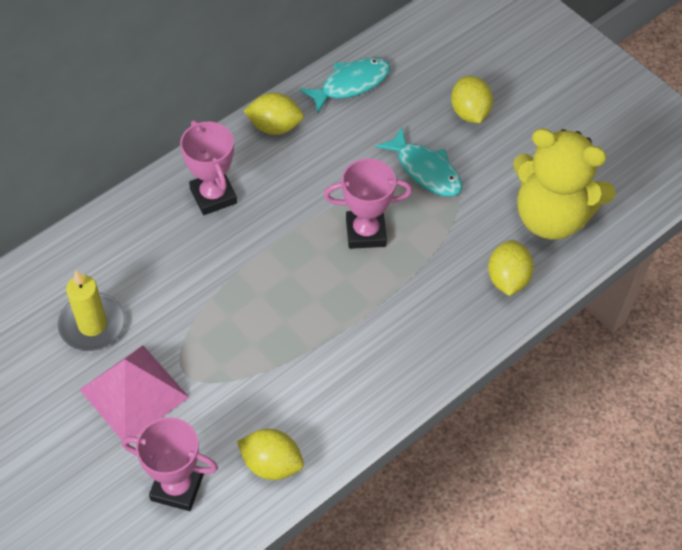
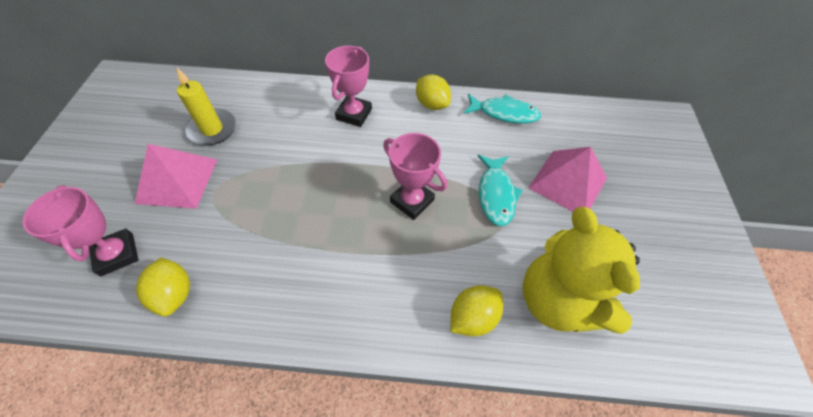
camera: 45 degrees right, 0 degrees up
(469, 112) = (568, 182): yellow lemon -> pink pyramid

